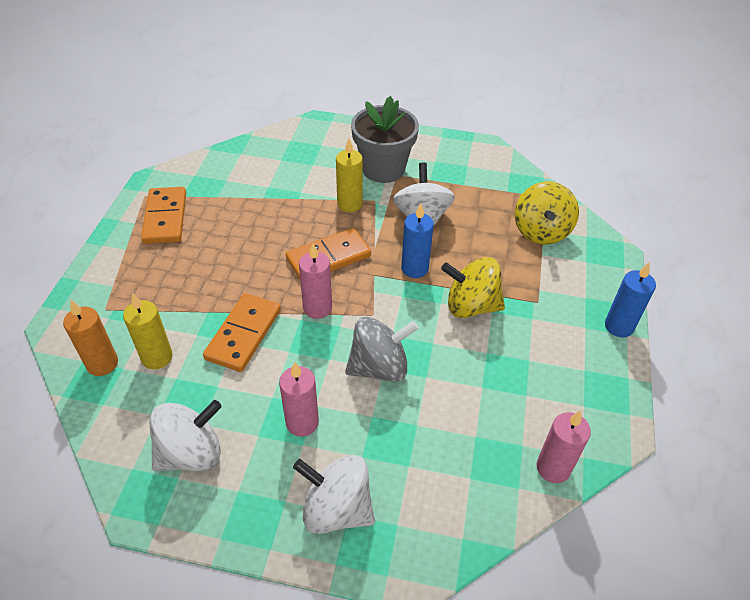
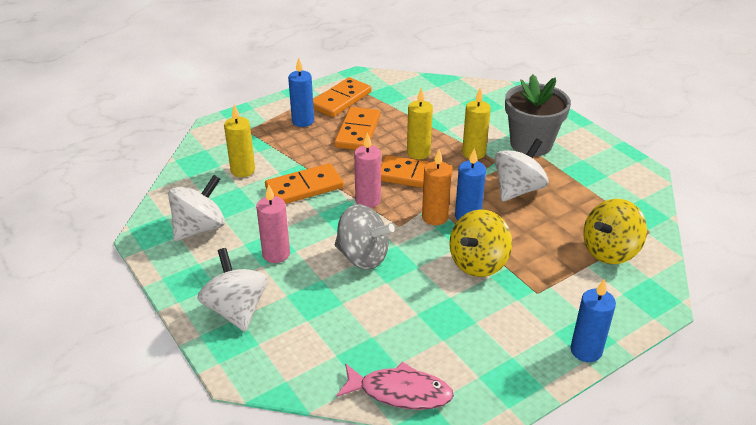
camera: 45 degrees right, 10 degrees down
(102, 364) = (212, 156): orange candle -> orange candle (435, 217)
(154, 263) = (303, 121): none -> blue candle
(191, 453) = (199, 228): white spinning top -> white spinning top turned 60 degrees counterclockwise
(223, 242) = (357, 131): none -> orange domino
(304, 232) = (418, 153): none -> yellow candle
(471, 306) = (478, 263): yellow spinning top -> yellow spinning top turned 105 degrees counterclockwise
(553, 468) = (400, 392): pink candle -> pink fish

